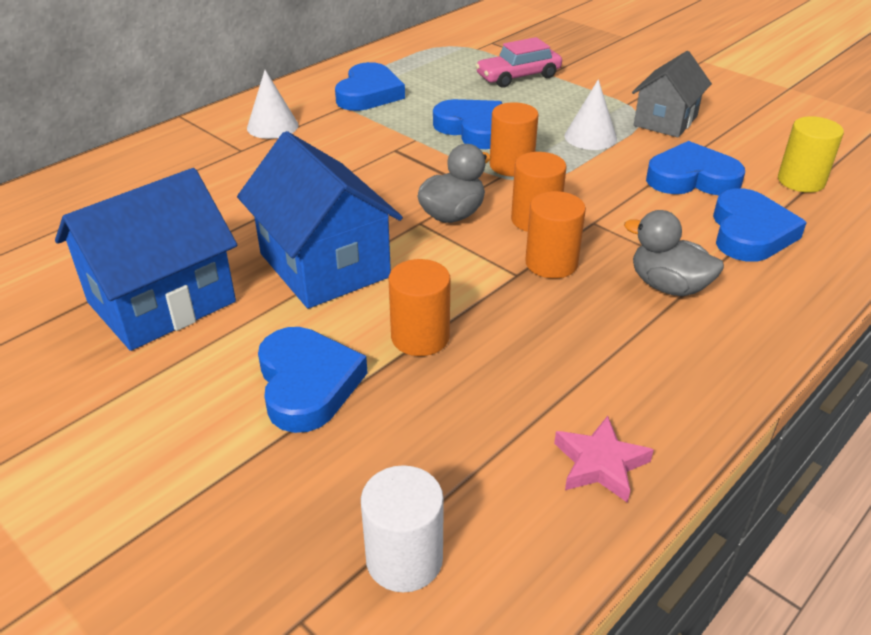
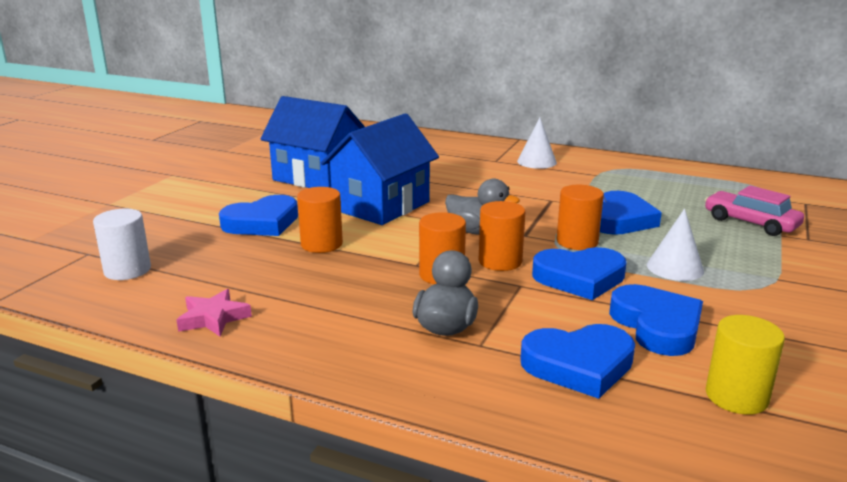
camera: 70 degrees right, 15 degrees down
(369, 94) = (626, 178): blue heart -> blue heart (579, 278)
(665, 121) = (768, 302): grey house -> none

